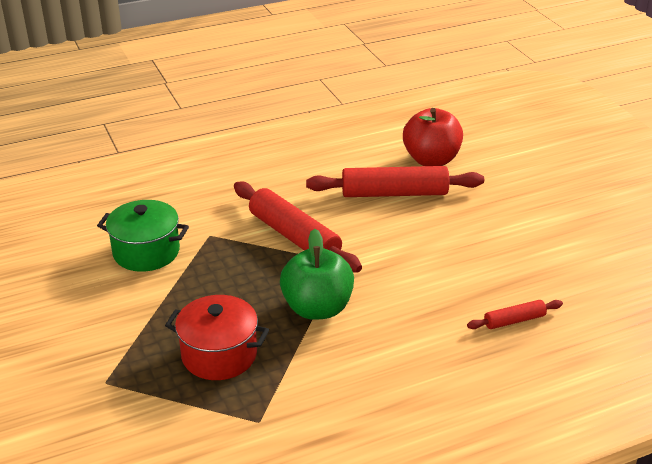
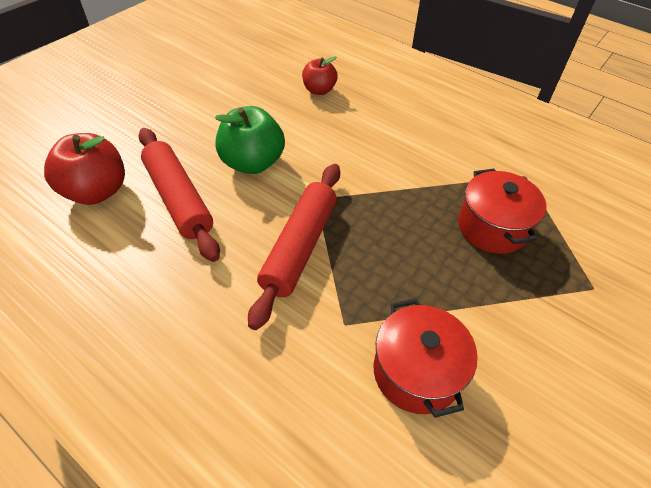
camera: 120 degrees left, 15 degrees up
(146, 252) = (416, 372): green pot -> red pot
(317, 308) = (388, 190): green apple -> green apple (252, 163)
(514, 320) = (319, 90): red rolling pin -> red apple

